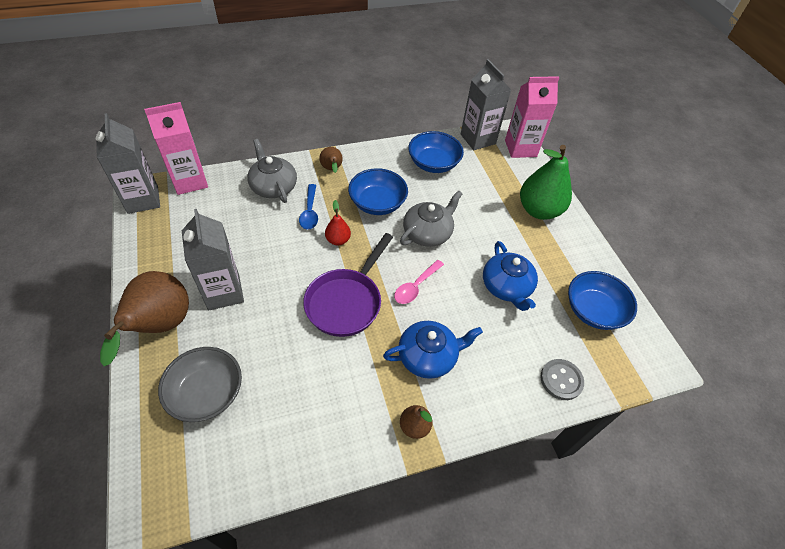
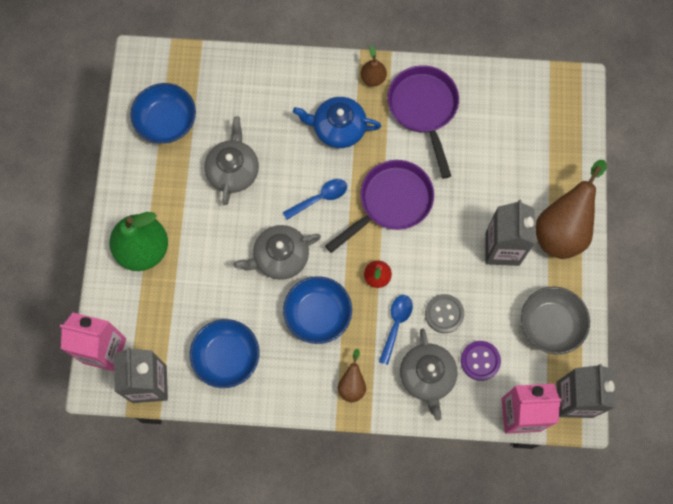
camera: 155 degrees left, 20 degrees up
(207, 393) = (528, 155): grey bowl -> grey bowl (550, 324)
(230, 205) = (480, 361): none -> purple button
(342, 408) = (424, 109): none -> purple pan
(416, 286) = (320, 198): pink spoon -> blue spoon
(506, 287) = (233, 170): blue teapot -> grey teapot
(561, 380) = (237, 74): grey button -> grey button (444, 314)

